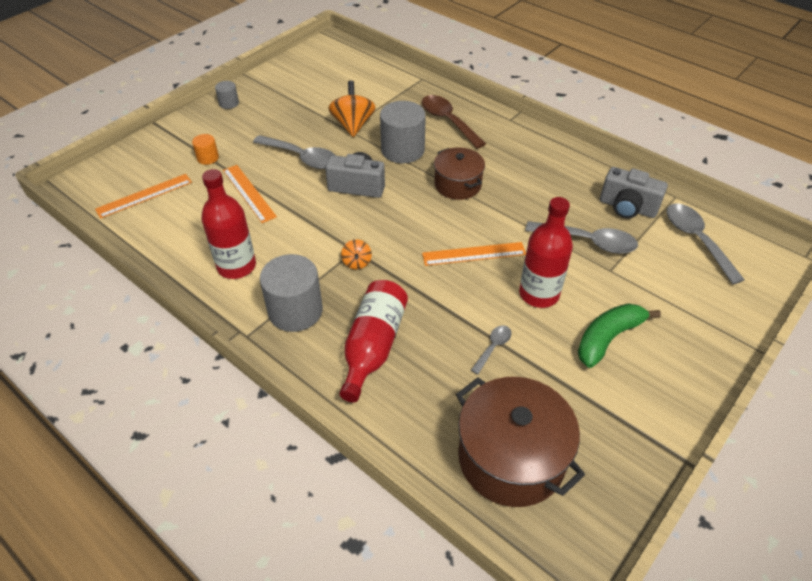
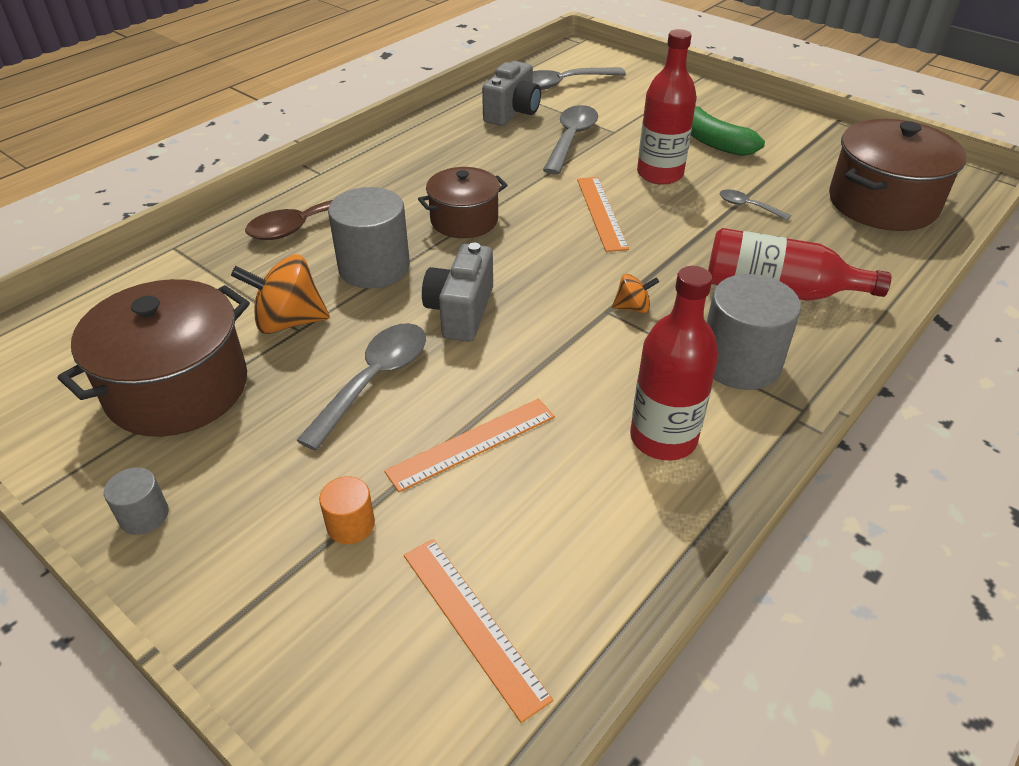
camera: 90 degrees left, 5 degrees down
(305, 99) = (177, 388): none -> brown pot

